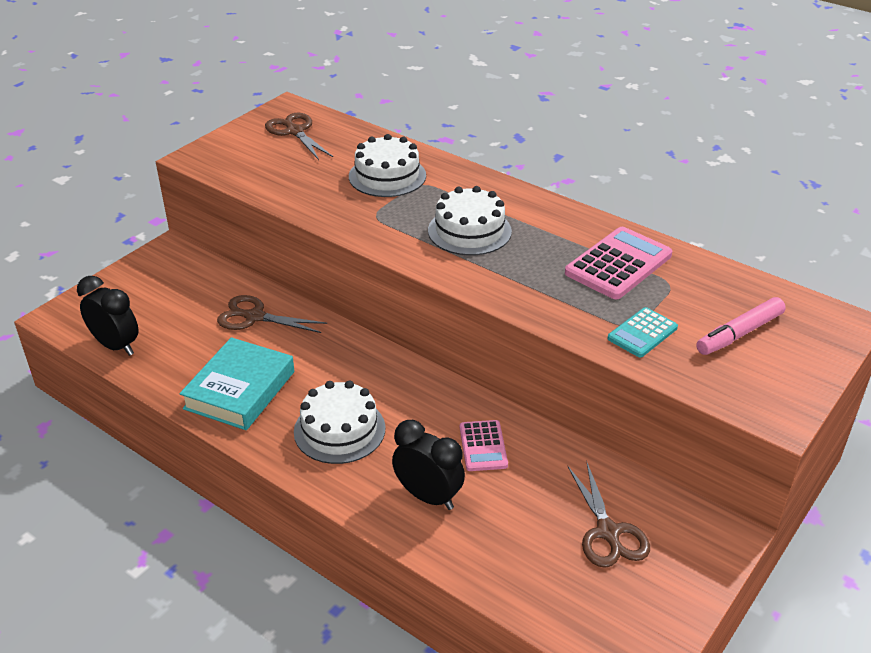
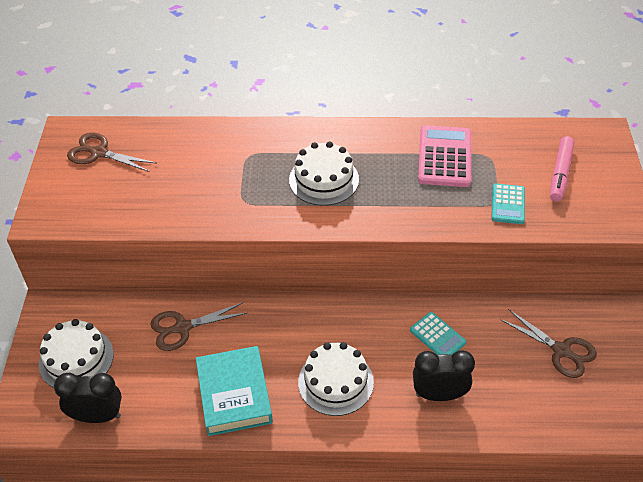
camera: 35 degrees left, 10 degrees up
(387, 176) = (216, 160): white cake -> white cake (76, 359)
(483, 446) = (437, 336): pink calculator -> turquoise calculator

